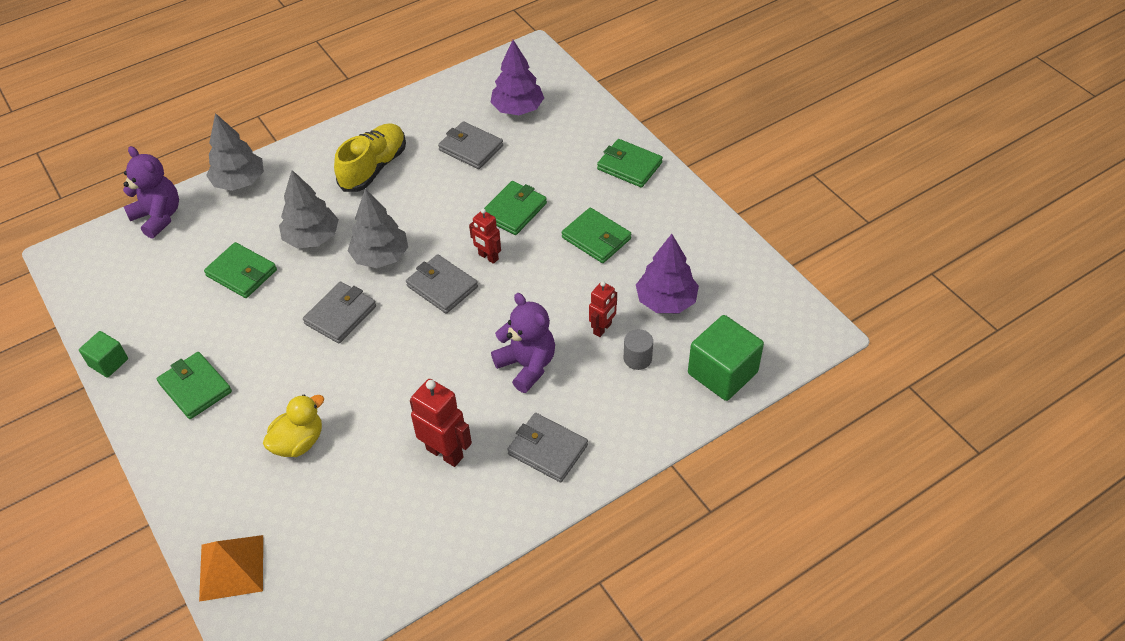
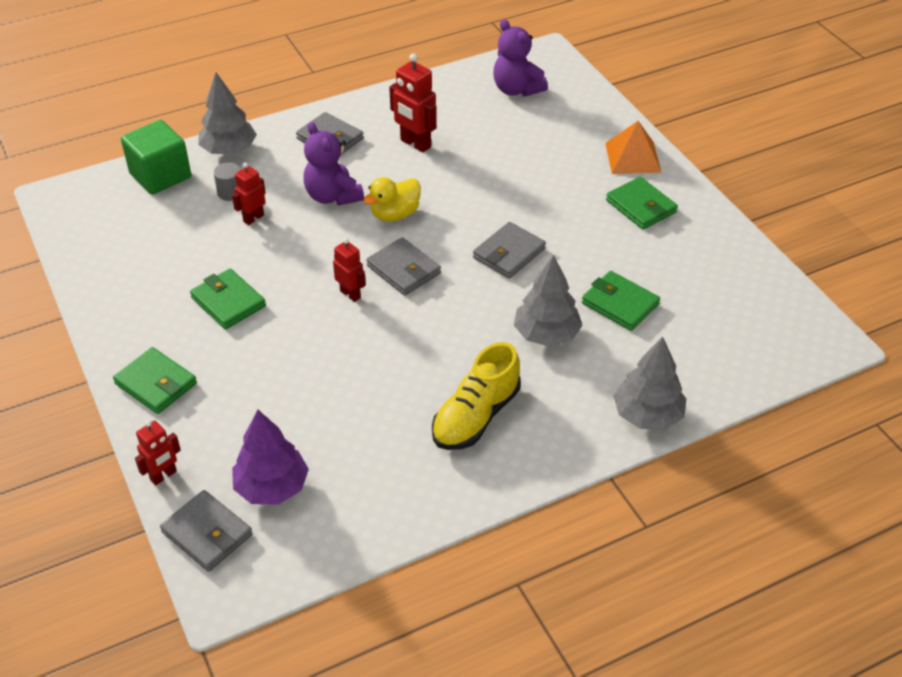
camera: 175 degrees left, 5 degrees down
(108, 362) = (732, 234): green cube -> none
(158, 217) = (737, 378): purple teddy bear -> purple teddy bear (516, 89)
(231, 567) = (581, 95): orange pyramid -> orange pyramid (633, 157)
(299, 442) = (539, 161): yellow duck -> yellow duck (395, 214)
(380, 257) = (468, 306): grey tree -> grey tree (229, 150)
(471, 148) = (347, 431): grey wallet -> grey wallet (207, 533)
(514, 210) = (311, 342): green wallet -> none
(596, 108) = (163, 476): none -> red robot
(666, 301) = (182, 235): purple tree -> none

